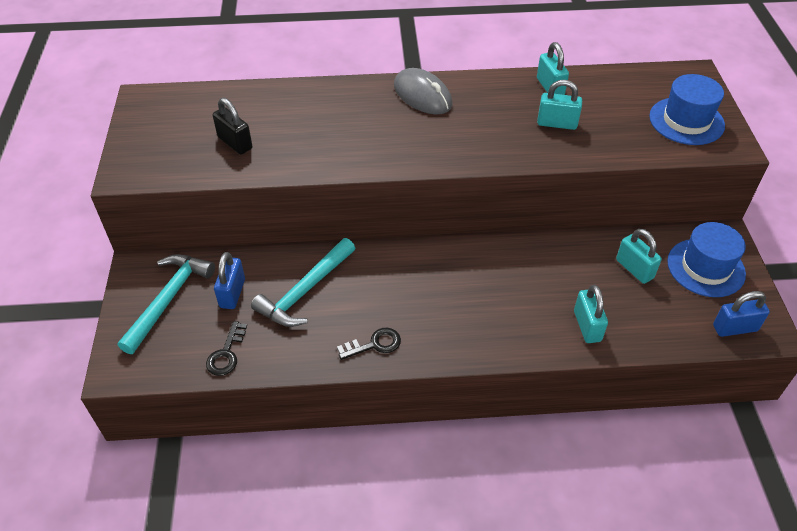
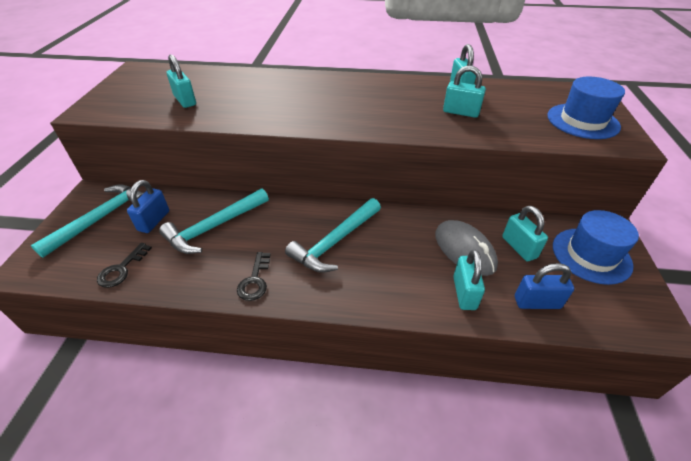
camera: 10 degrees right, 5 degrees down
(235, 143) = (185, 100): black padlock -> turquoise padlock
(374, 344) = (255, 280): black key -> black key turned 105 degrees clockwise
(422, 95) = (350, 85): grey mouse -> grey mouse (464, 250)
(444, 290) = (335, 242): none -> turquoise hammer
(735, 328) = (622, 317): blue padlock -> blue padlock (537, 302)

